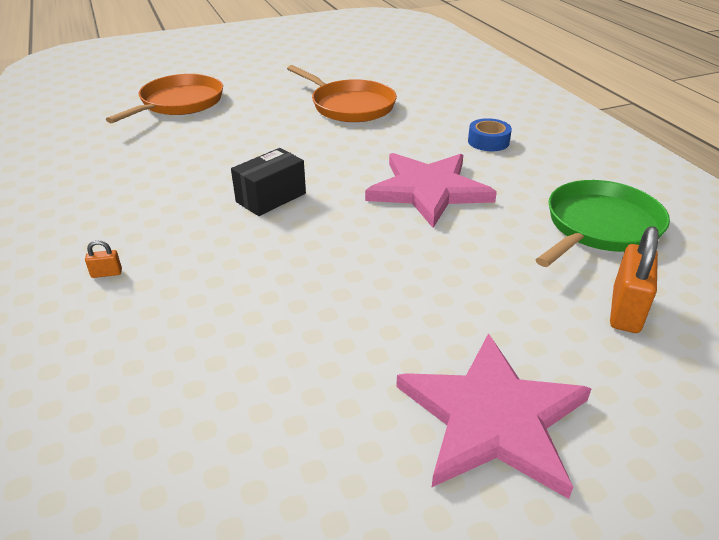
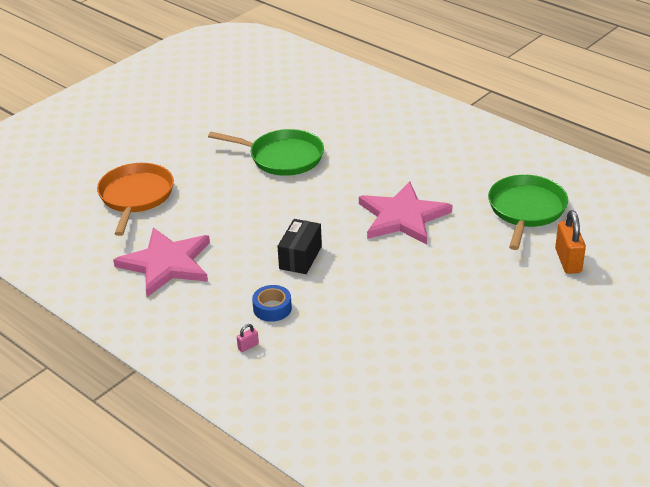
camera: 25 degrees left, 0 degrees up
(106, 273) = (248, 346): orange padlock -> pink padlock
(350, 106) = (283, 157): orange pan -> green pan
(488, 141) = (413, 161): blue tape -> blue tape (272, 308)
(493, 418) = (535, 341): pink star -> pink star (166, 264)

